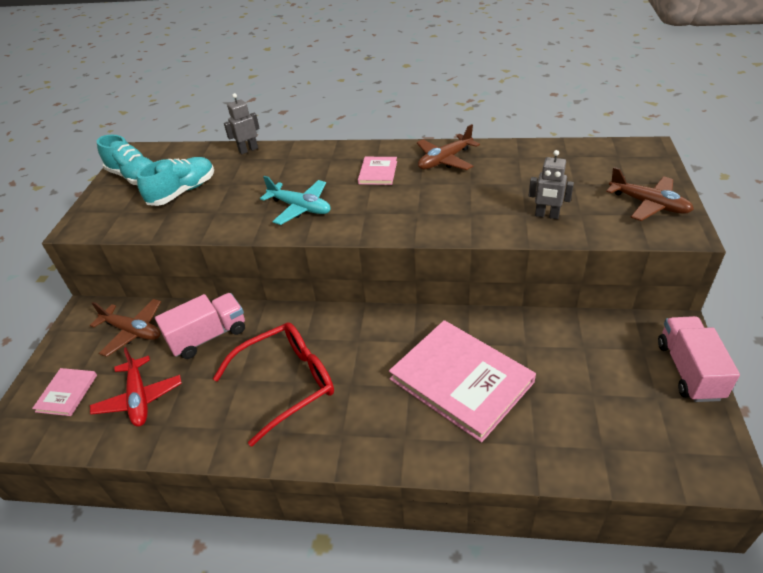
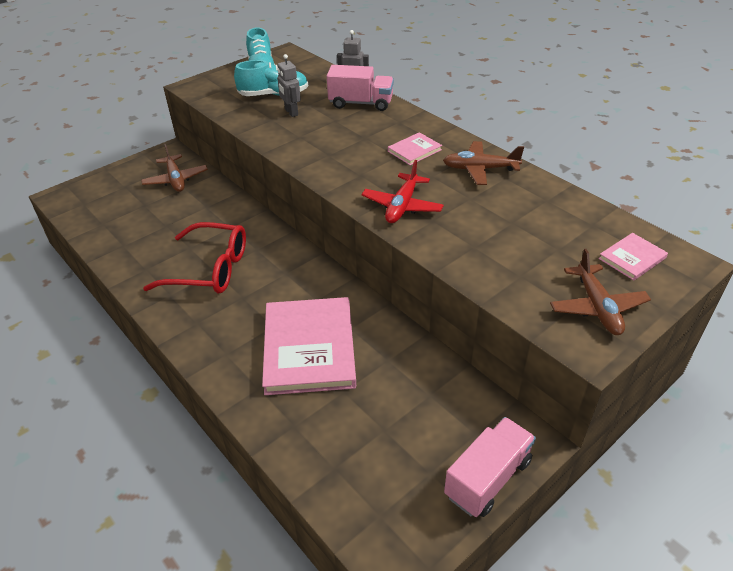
camera: 40 degrees right, 0 degrees up
(67, 393) = (105, 194): pink book -> pink book (632, 258)
(139, 398) = (131, 221): red plane -> red plane (402, 206)
(208, 336) = (208, 210): pink truck -> pink truck (361, 103)
(300, 208) = (324, 146): turquoise plane -> none
(546, 215) = (489, 259): grey robot -> grey robot (291, 112)

